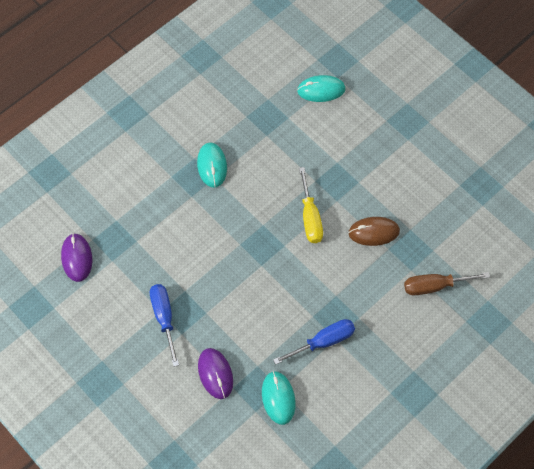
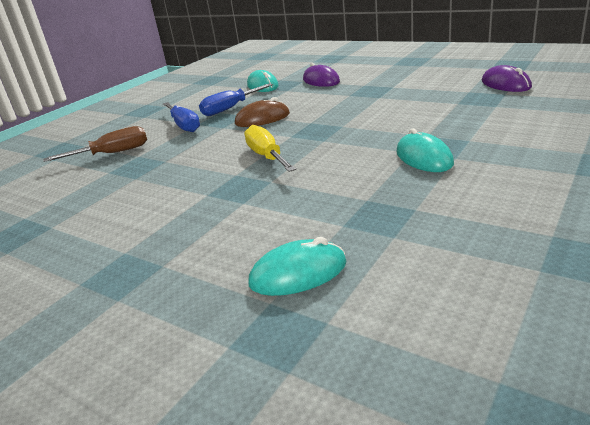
camera: 170 degrees right, 35 degrees down
(164, 318) = (386, 85): blue screwdriver -> blue screwdriver (184, 125)
(374, 232) = (183, 165): brown mouse -> brown mouse (262, 119)

